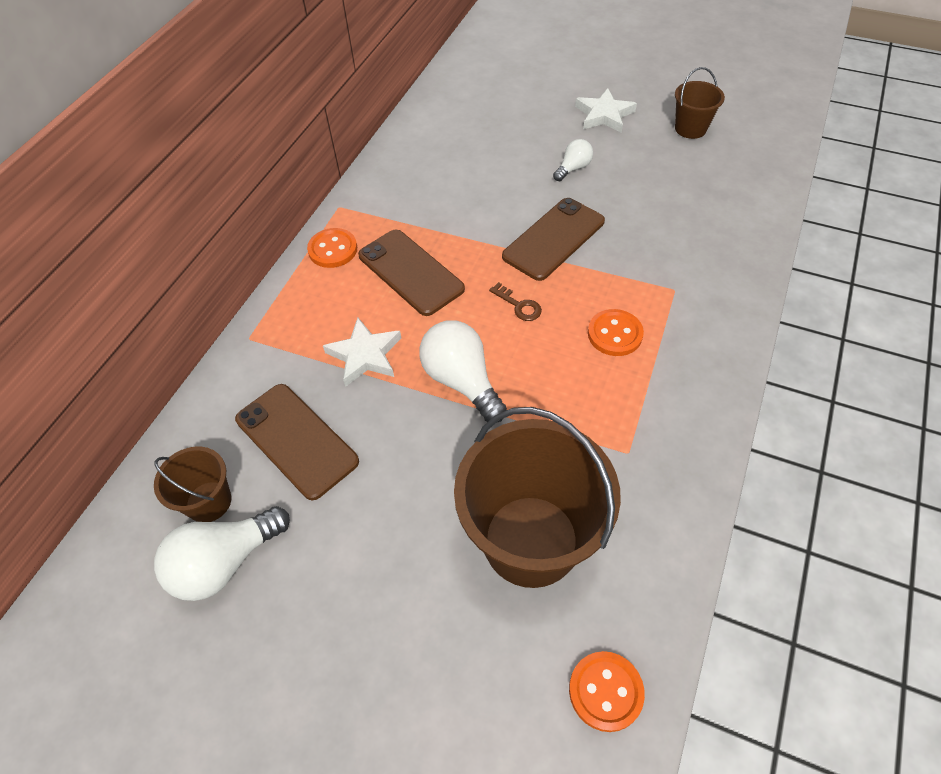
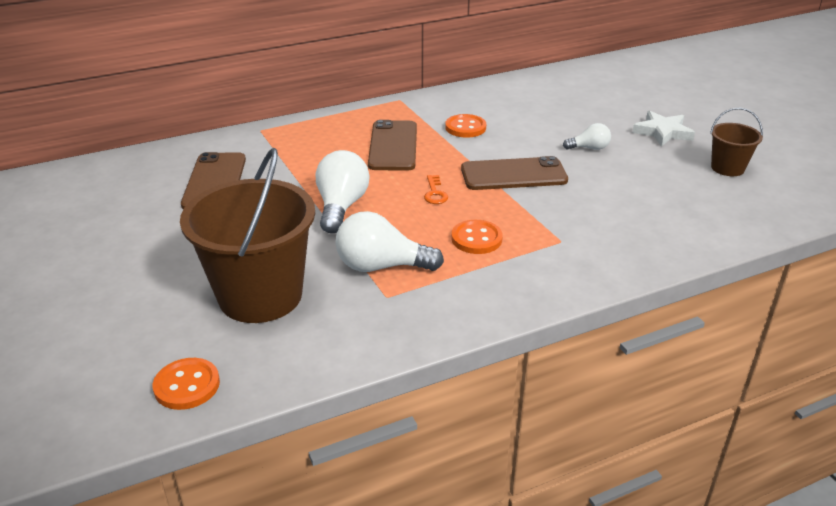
camera: 40 degrees right, 20 degrees down
(209, 501) = (138, 181): brown bucket -> none
(225, 563) = (107, 207): white light bulb -> white light bulb (381, 266)
(333, 249) = (365, 116): orange button -> orange button (465, 127)
(365, 355) = (307, 167): white star -> none
(519, 305) = (435, 193): brown key -> orange key

